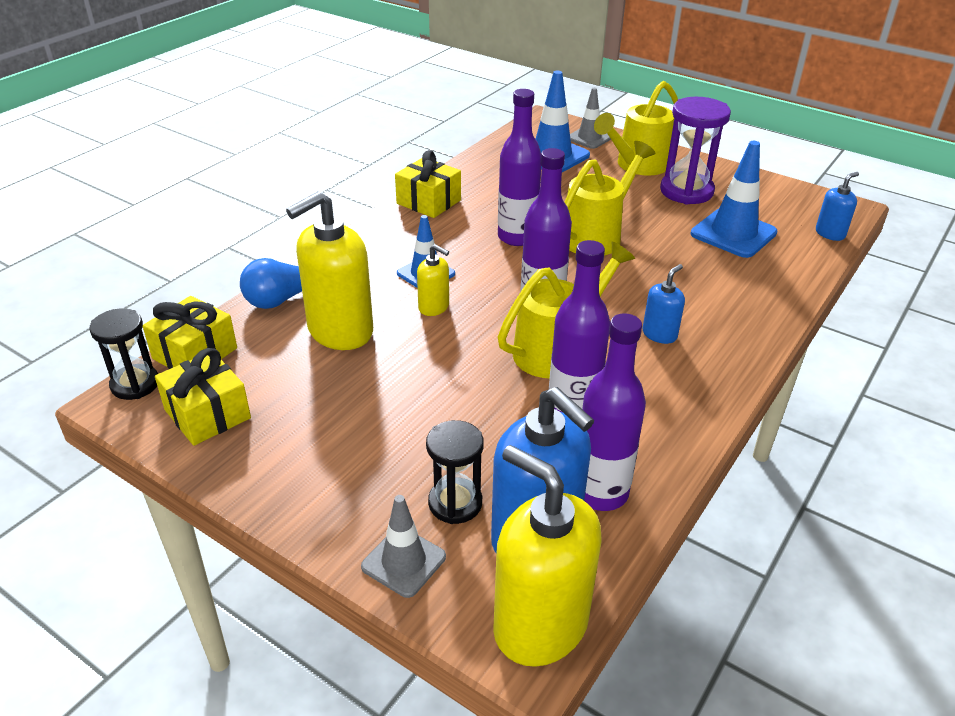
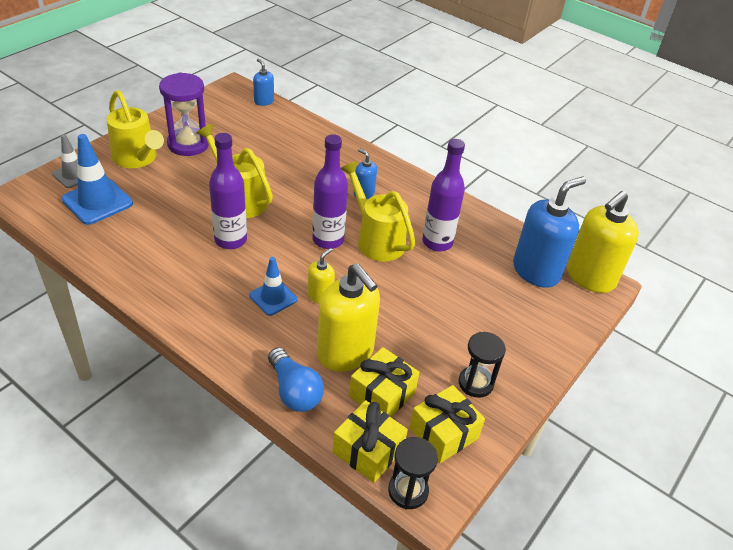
camera: 90 degrees left, 5 degrees up
(403, 562) = (561, 326): grey traffic cone -> none
(429, 202) = (154, 287): yellow gift -> yellow gift (382, 394)
(455, 503) = (516, 301): black hourglass -> black hourglass (475, 383)
(600, 492) = (501, 242): purple bottle -> none
(733, 233) = (253, 138): blue traffic cone -> none

